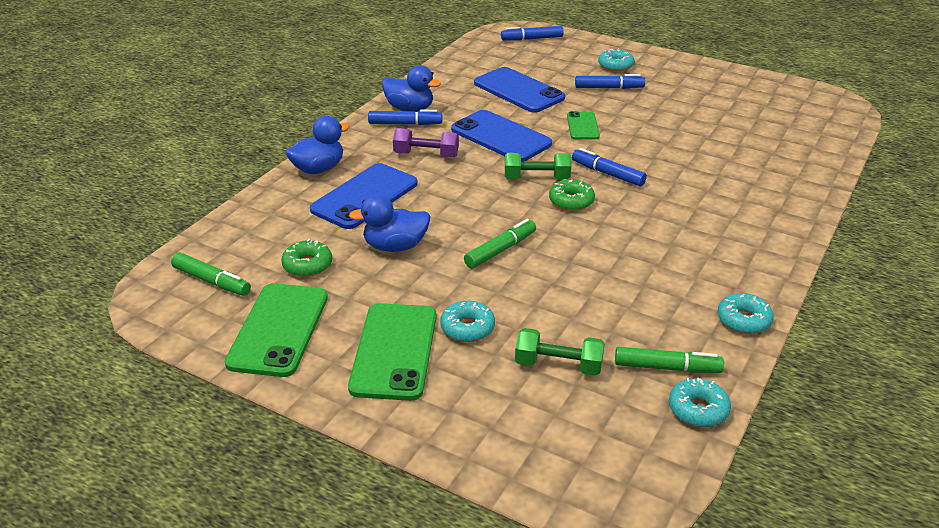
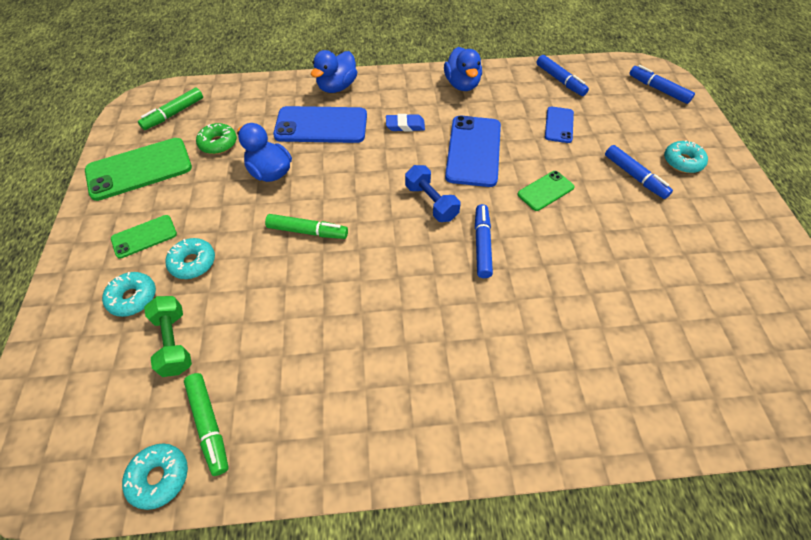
camera: 55 degrees right, 20 degrees up
(212, 281) = (174, 114): green marker -> green marker turned 45 degrees clockwise
(318, 169) = (337, 87): blue duck -> blue duck turned 105 degrees clockwise
(394, 351) = (144, 236): green phone -> green phone, size x0.55
(405, 124) = (438, 93): blue marker -> blue marker (560, 80)
(426, 155) = (405, 125): purple dumbbell -> blue eraser
(518, 91) = (559, 125): blue phone -> blue phone, size x0.55
(536, 178) = (431, 202): green dumbbell -> blue dumbbell
(571, 201) = (415, 241): green donut -> none
(743, 320) = (318, 461): turquoise donut -> turquoise donut (133, 298)

